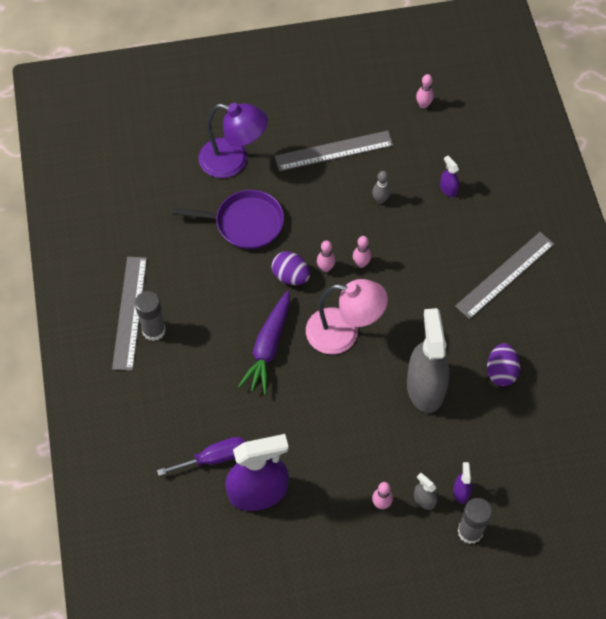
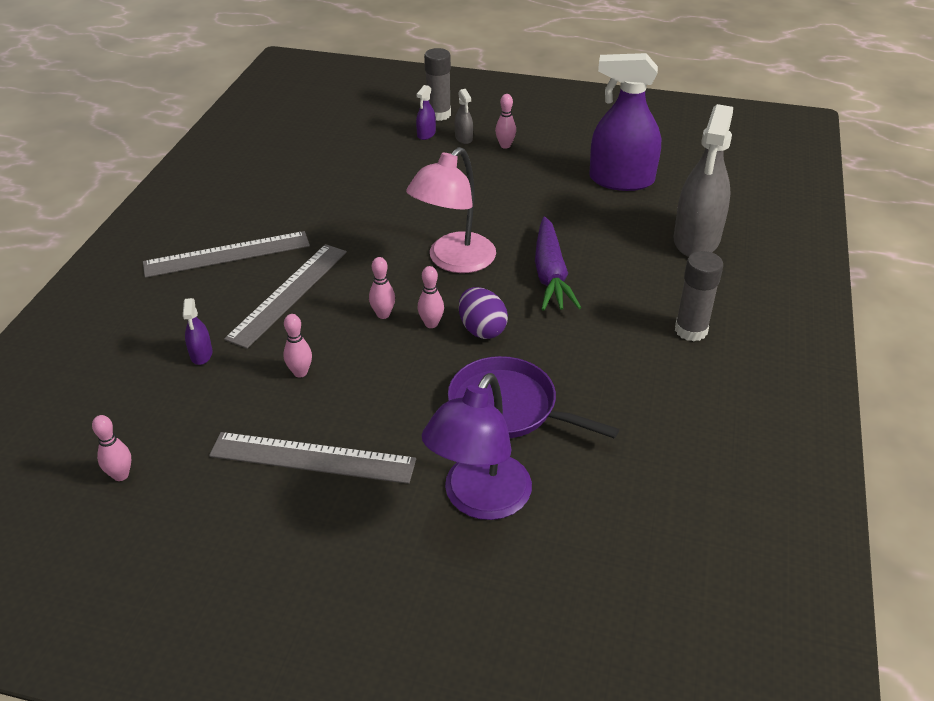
camera: 155 degrees left, 20 degrees down
(129, 312) = (719, 358): grey ruler -> grey ruler (289, 294)
(213, 458) = (658, 211): purple screwdriver -> none
(233, 161) = (479, 500): purple lamp -> purple lamp turned 105 degrees counterclockwise
(268, 347) = (550, 274): purple carrot -> purple carrot turned 135 degrees clockwise
(343, 333) = (453, 261): pink lamp -> pink lamp turned 90 degrees counterclockwise
(380, 200) = (300, 372): grey bowling pin -> pink bowling pin
(425, 387) = (400, 199): grey spray bottle -> grey spray bottle (696, 240)
(501, 372) = (313, 189): purple egg -> none

